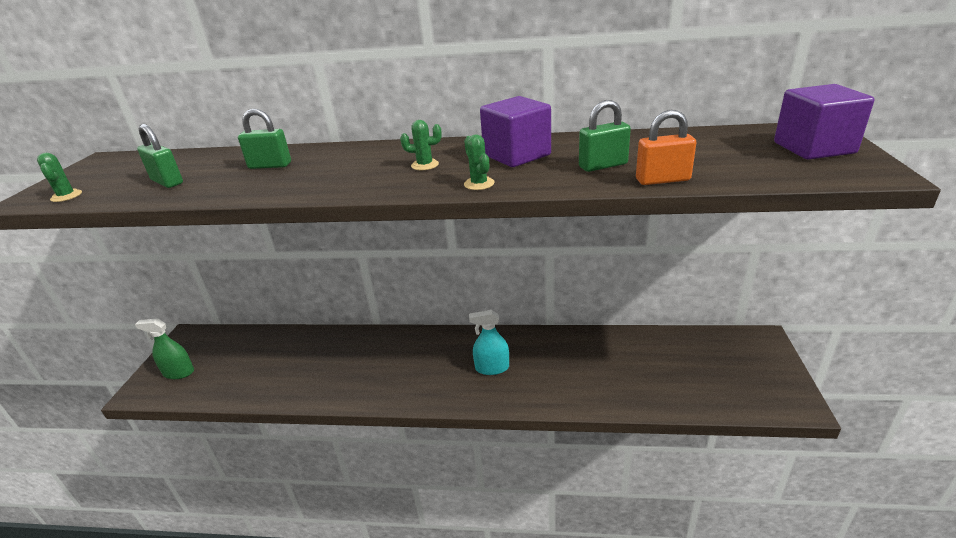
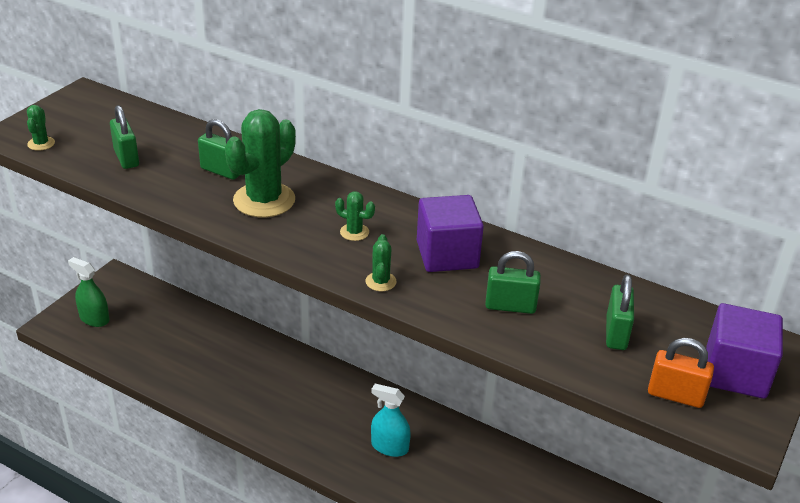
camera: 20 degrees right, 5 degrees up
(325, 170) = (264, 200): none -> green cactus
(662, 180) = (542, 350): orange padlock -> orange padlock (675, 395)
(701, 155) = (616, 333): none -> green padlock

